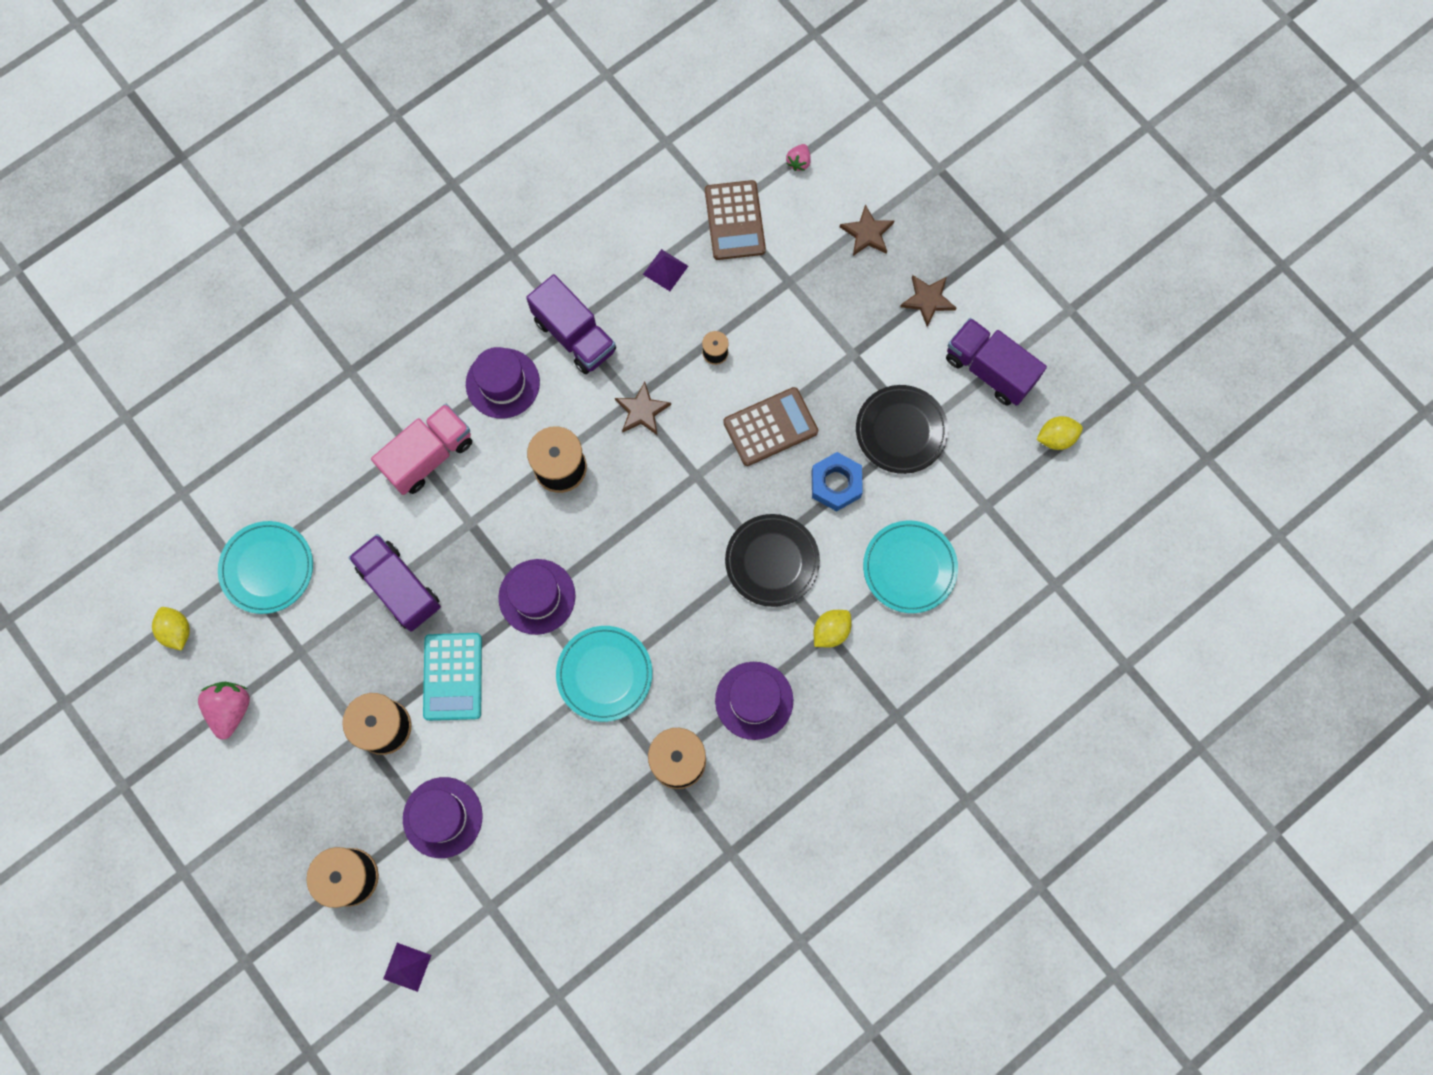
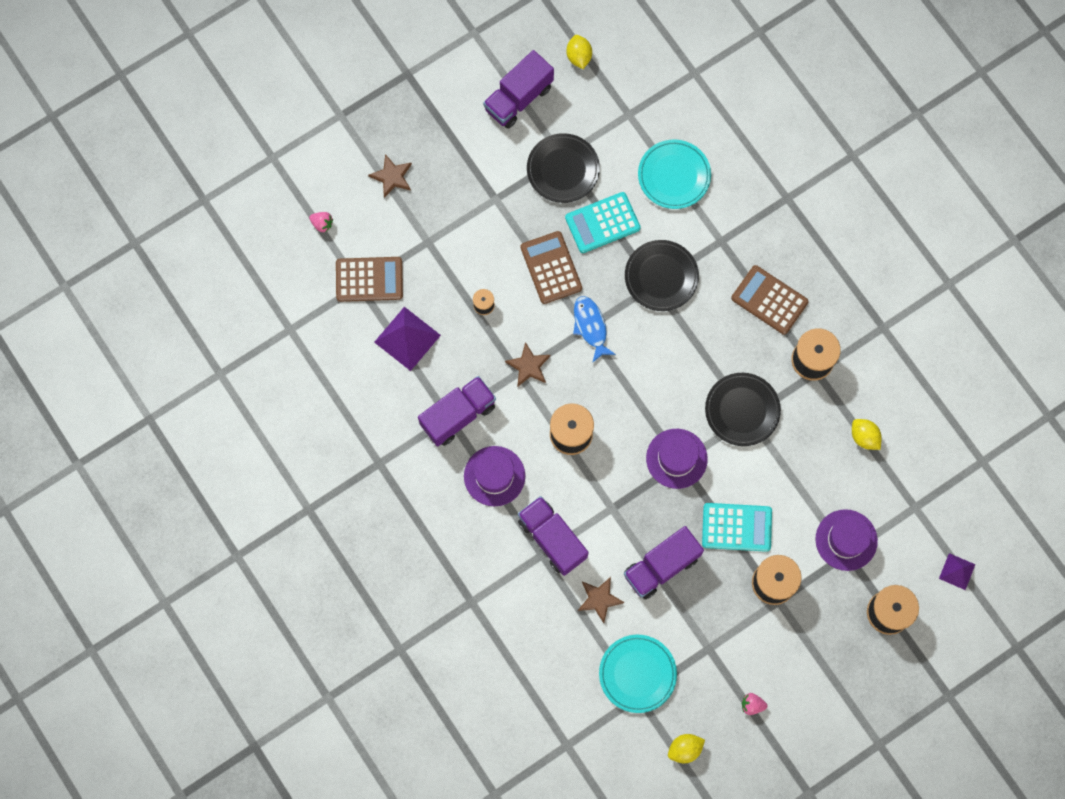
camera: 85 degrees left, 0 degrees up
(231, 709) = (752, 705): pink strawberry -> pink strawberry, size x0.57
(429, 456) = (552, 539): pink truck -> purple truck
(604, 674) = (742, 410): turquoise plate -> black plate
(665, 270) = (407, 338): purple pyramid -> purple pyramid, size x1.73
(698, 480) = (590, 326): none -> blue fish
(754, 700) = (769, 300): purple hat -> brown calculator
(830, 631) = (719, 238): yellow lemon -> yellow lemon (864, 437)
(836, 484) = (602, 223): blue nut -> turquoise calculator
(928, 300) = (455, 137): brown star -> brown star (599, 599)

